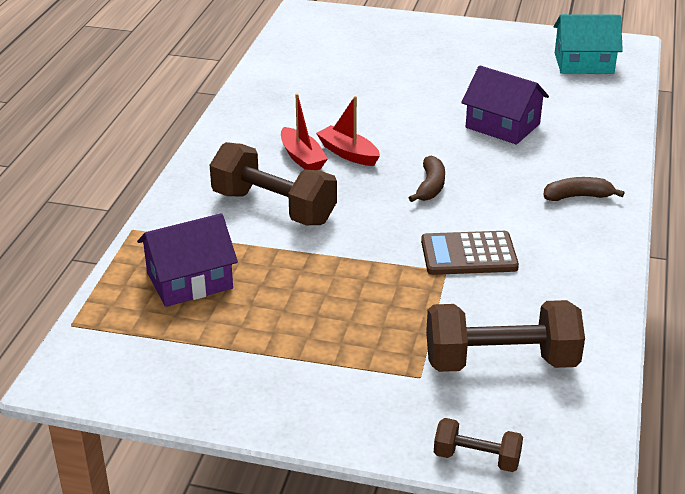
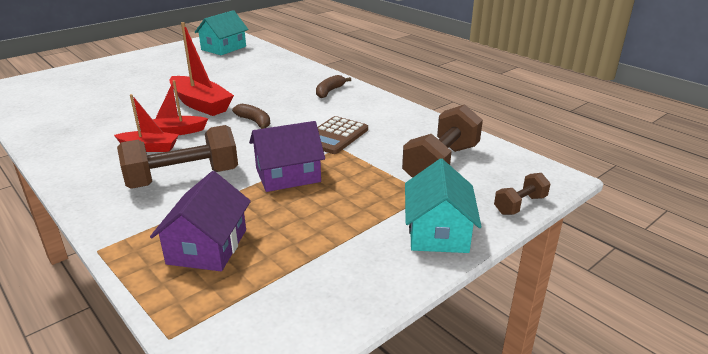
camera: 55 degrees left, 5 degrees down
(353, 412) = (438, 231): none -> turquoise house
(423, 133) = (201, 104): none -> red boat
(502, 126) = (236, 83): purple house -> purple house (288, 175)

